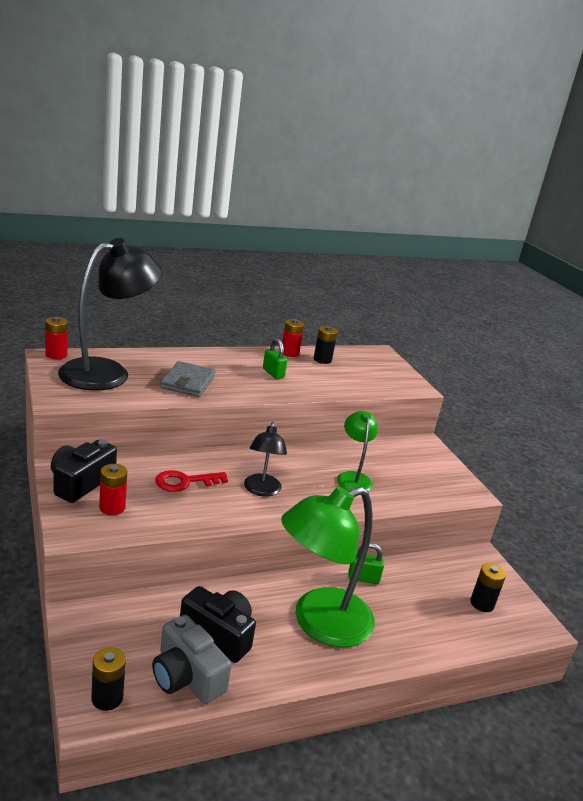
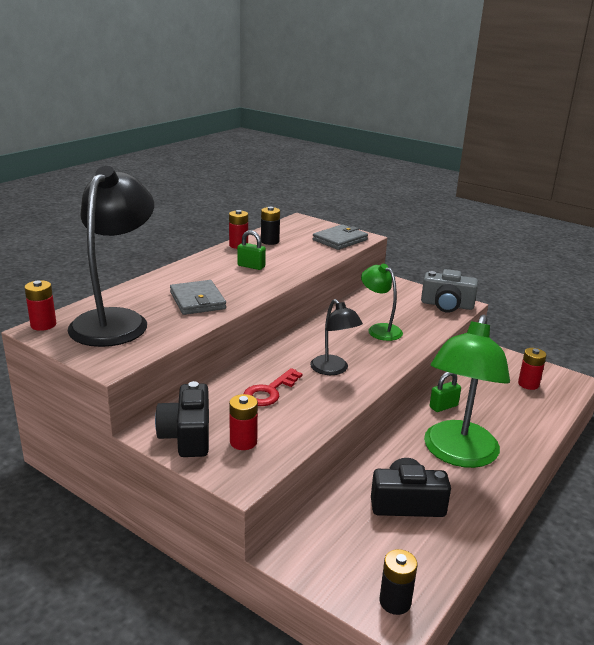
camera: 30 degrees left, 0 degrees up
(187, 676) = (426, 547): grey camera -> grey camera (447, 305)
(390, 382) = (340, 240): none -> grey wallet
(482, 603) = (528, 384): black battery -> red battery

